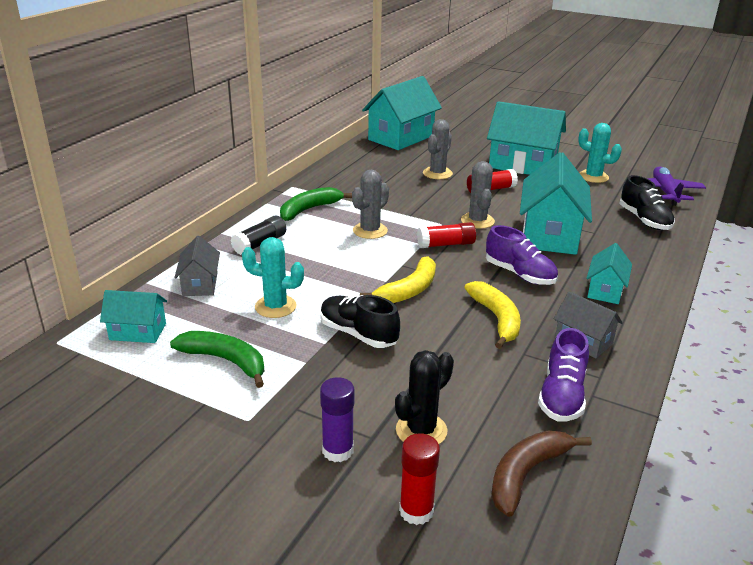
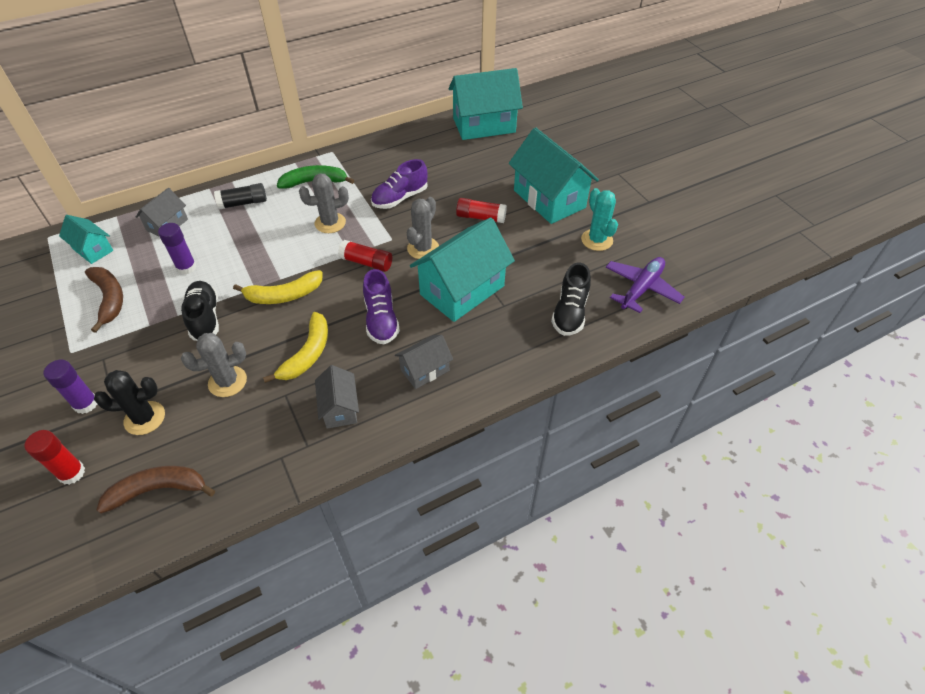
camera: 35 degrees right, 20 degrees up
(225, 361) = (110, 299): green banana -> brown banana
(275, 306) = (186, 267): turquoise cactus -> purple glue stick
(437, 173) = (460, 180): grey cactus -> grey cactus (227, 381)
(561, 396) = (260, 445): purple shoe -> purple shoe (400, 198)
(605, 290) = (425, 370): turquoise house -> grey house

